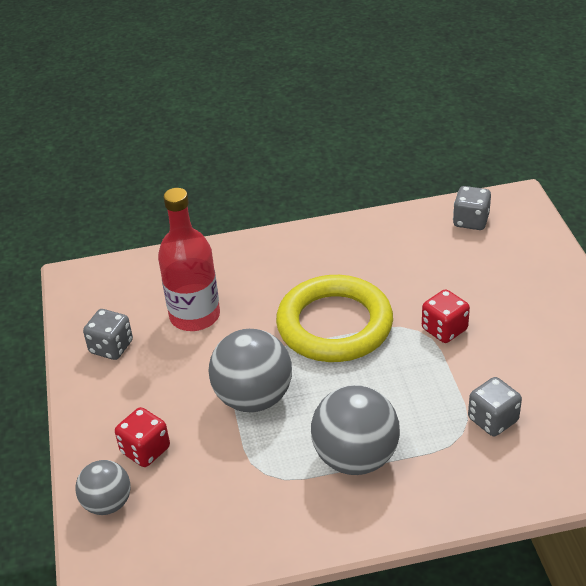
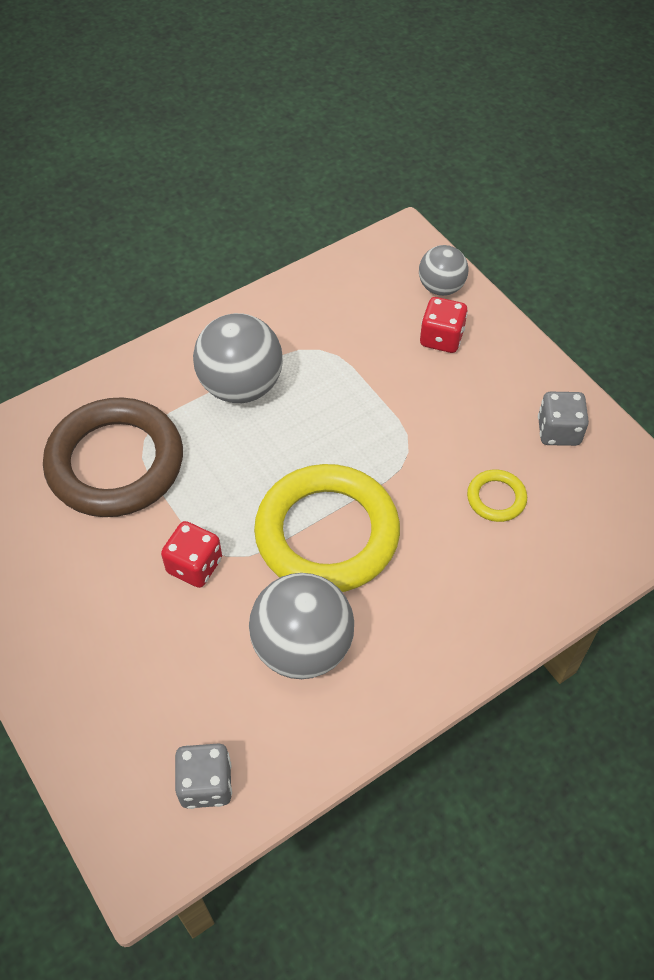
camera: 155 degrees right, 15 degrees up
(195, 316) = (496, 498): red bottle -> yellow ring
(253, 398) = (370, 417): grey ball -> grey ball (302, 647)
(493, 420) = (115, 463): grey dice -> brown ring

